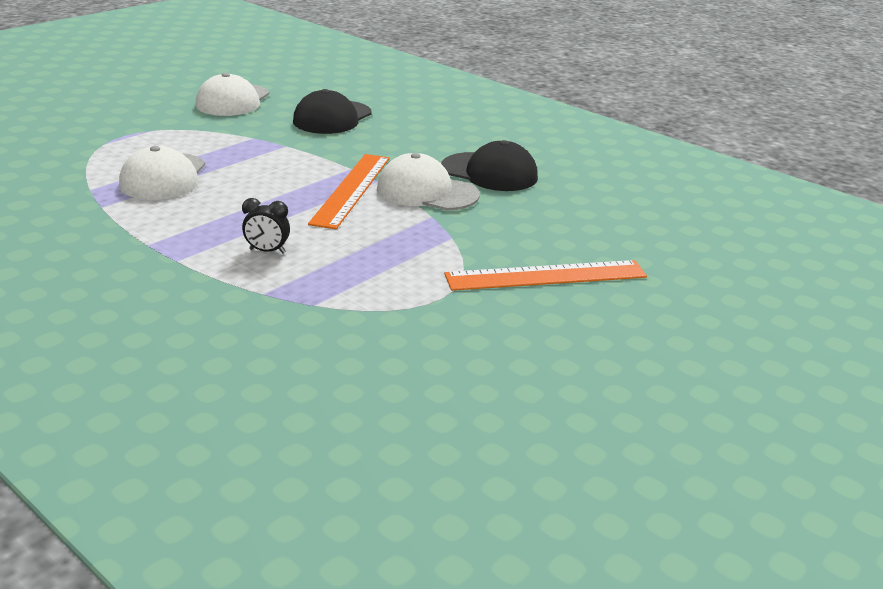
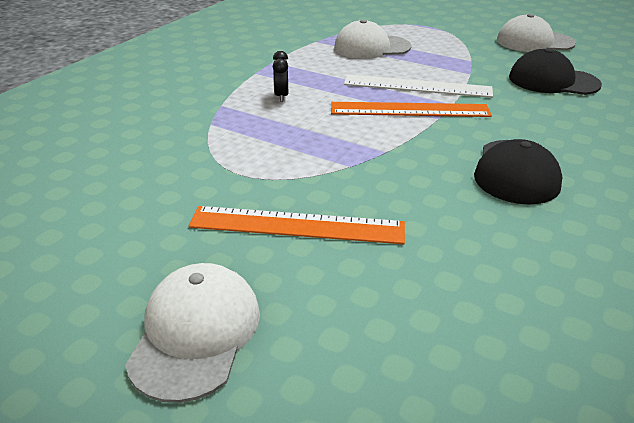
camera: 80 degrees right, 5 degrees up
(298, 175) = (417, 86): none -> white ruler
(427, 192) = (435, 143): white cap -> white cap (196, 333)
(546, 276) = (297, 225): orange ruler -> orange ruler turned 60 degrees counterclockwise

